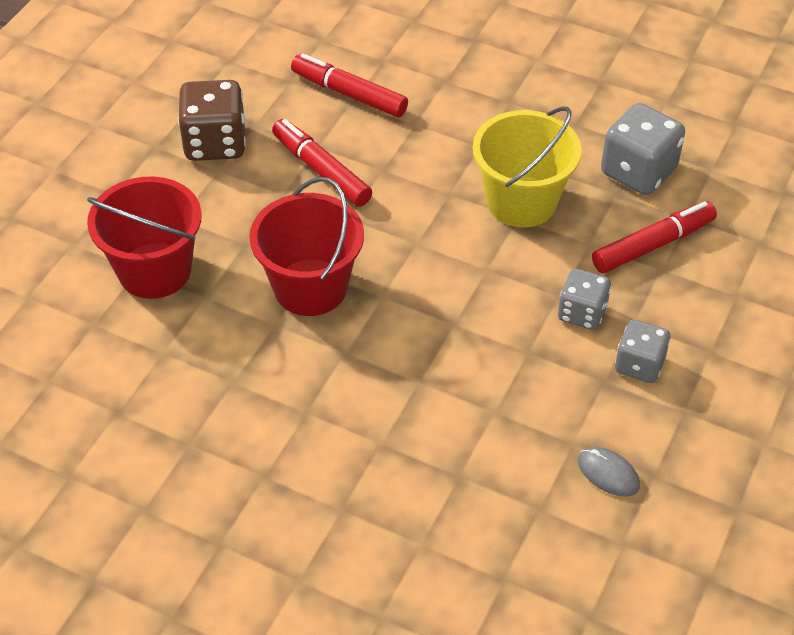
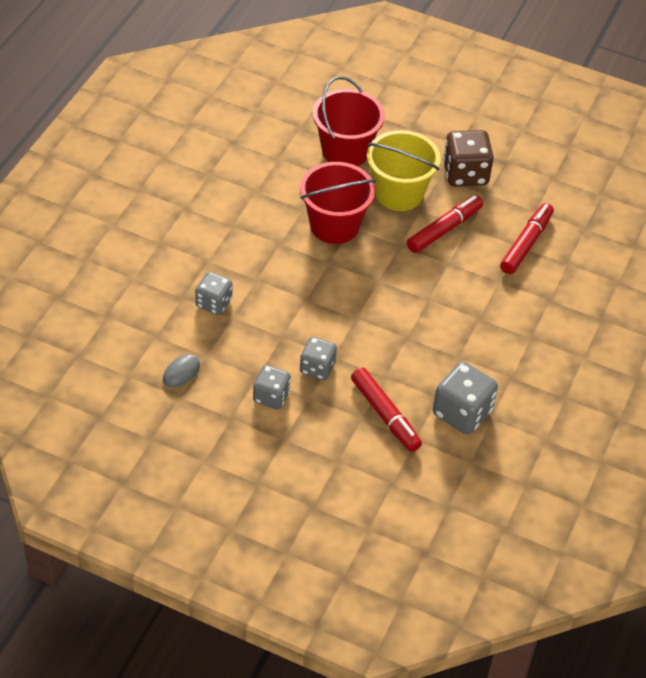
camera: 85 degrees right, 0 degrees up
(469, 434) = (214, 303): none -> grey dice
(521, 201) = (423, 340): yellow bucket -> yellow bucket (399, 193)

